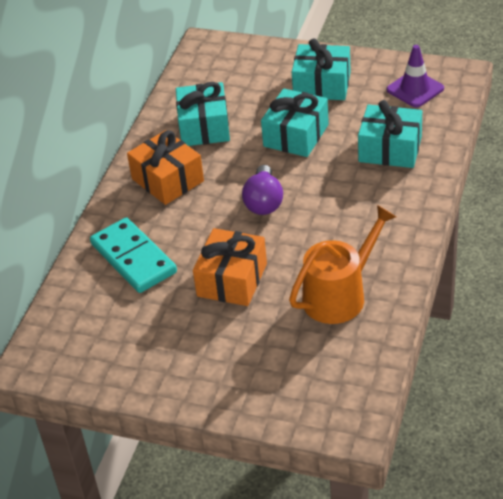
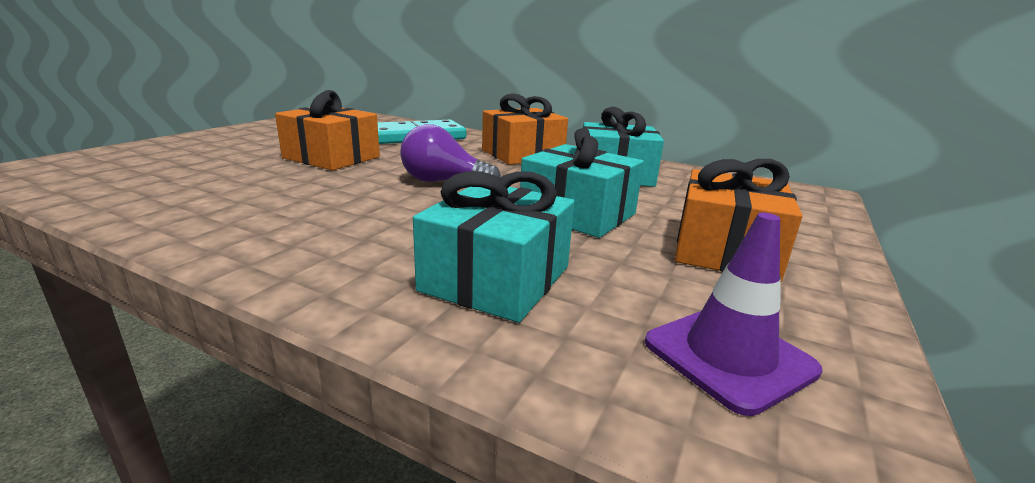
camera: 95 degrees right, 20 degrees down
(322, 85) = (725, 250): turquoise gift -> orange gift
(339, 295) = (212, 192): orange watering can -> none

